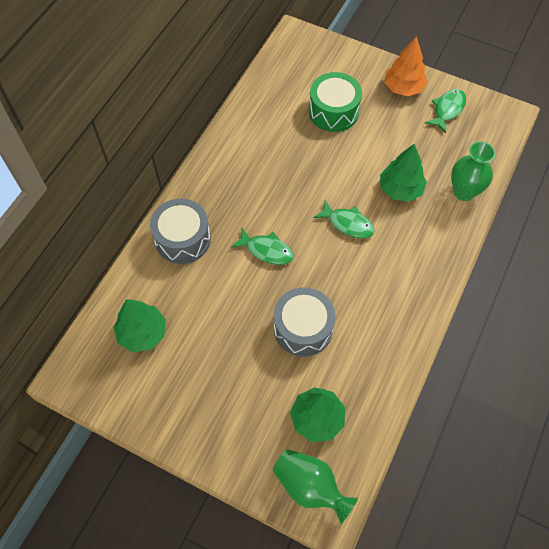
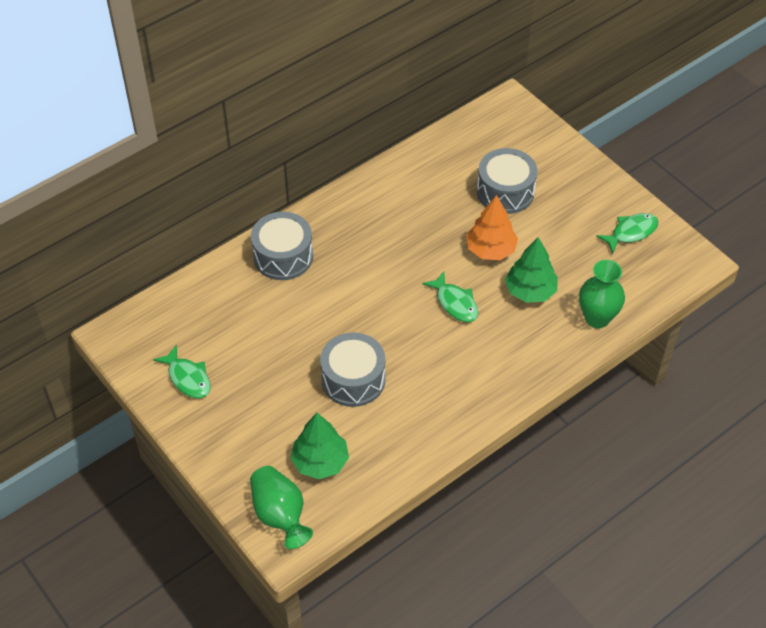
camera: 25 degrees right, 10 degrees down
(142, 333) = (200, 324): green tree -> none
(266, 250) = (358, 297): green fish -> green fish (188, 378)
(333, 111) = (505, 192): green drum -> grey drum
(403, 88) = (595, 194): orange tree -> orange tree (490, 249)

